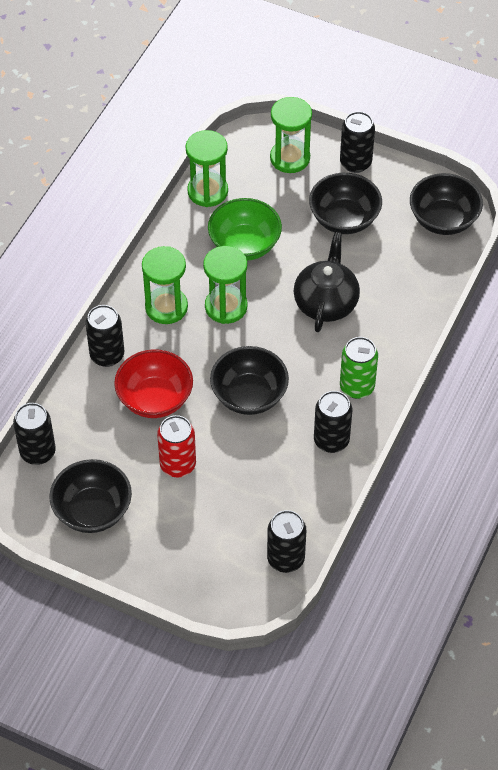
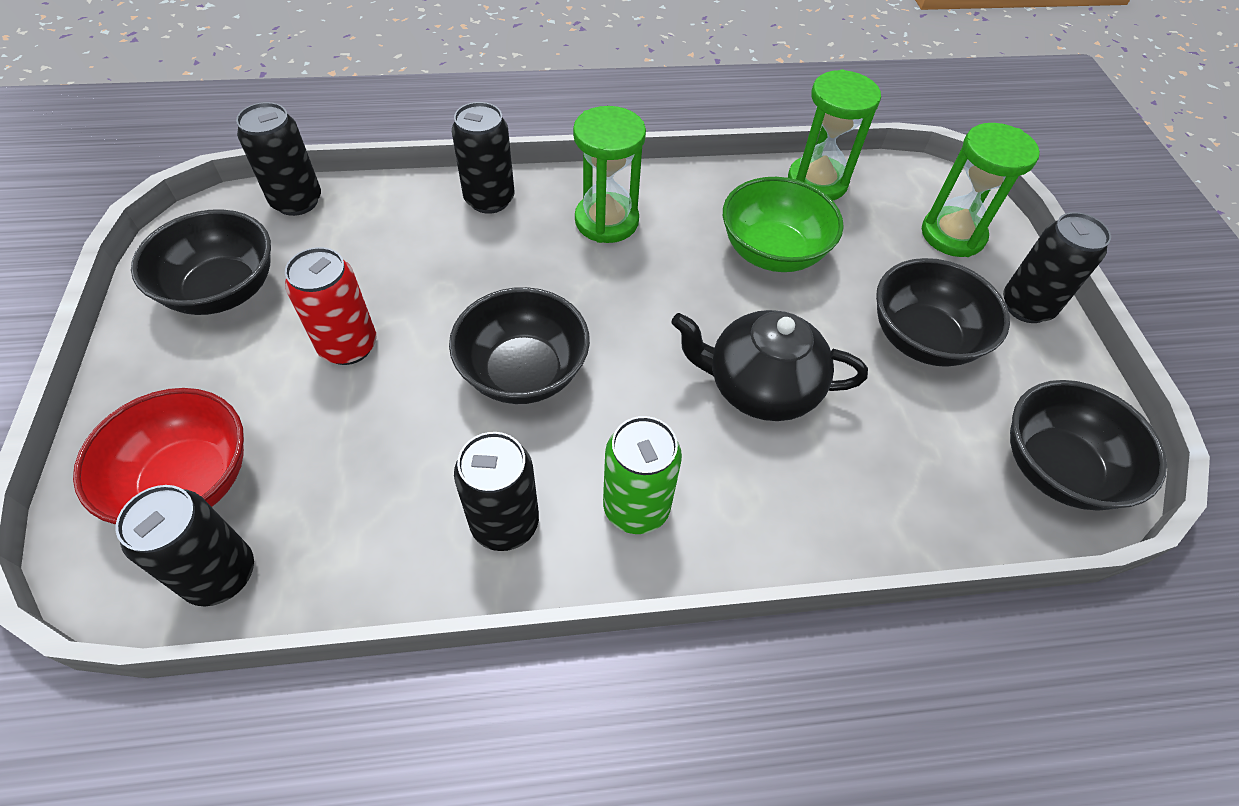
camera: 55 degrees right, 0 degrees up
(155, 399) = (450, 273): red bowl -> red bowl (188, 482)
(226, 307) = (656, 278): green hourglass -> none
(326, 302) = (760, 387): black teapot -> black teapot turned 150 degrees counterclockwise

